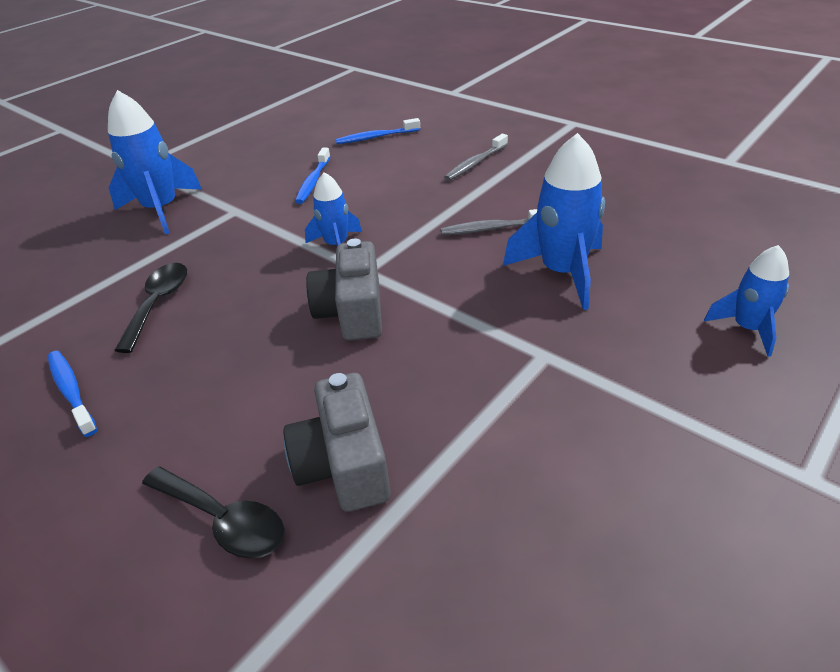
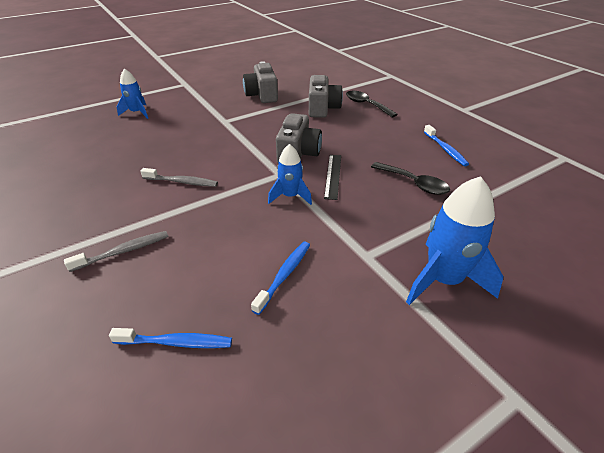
camera: 165 degrees left, 0 degrees up
(158, 303) = (414, 183): black spoon -> black spoon turned 75 degrees counterclockwise
(284, 286) = (333, 176): none -> black ruler
(537, 482) = (262, 95): none -> grey camera
(562, 272) = (176, 148): blue rocket -> none

